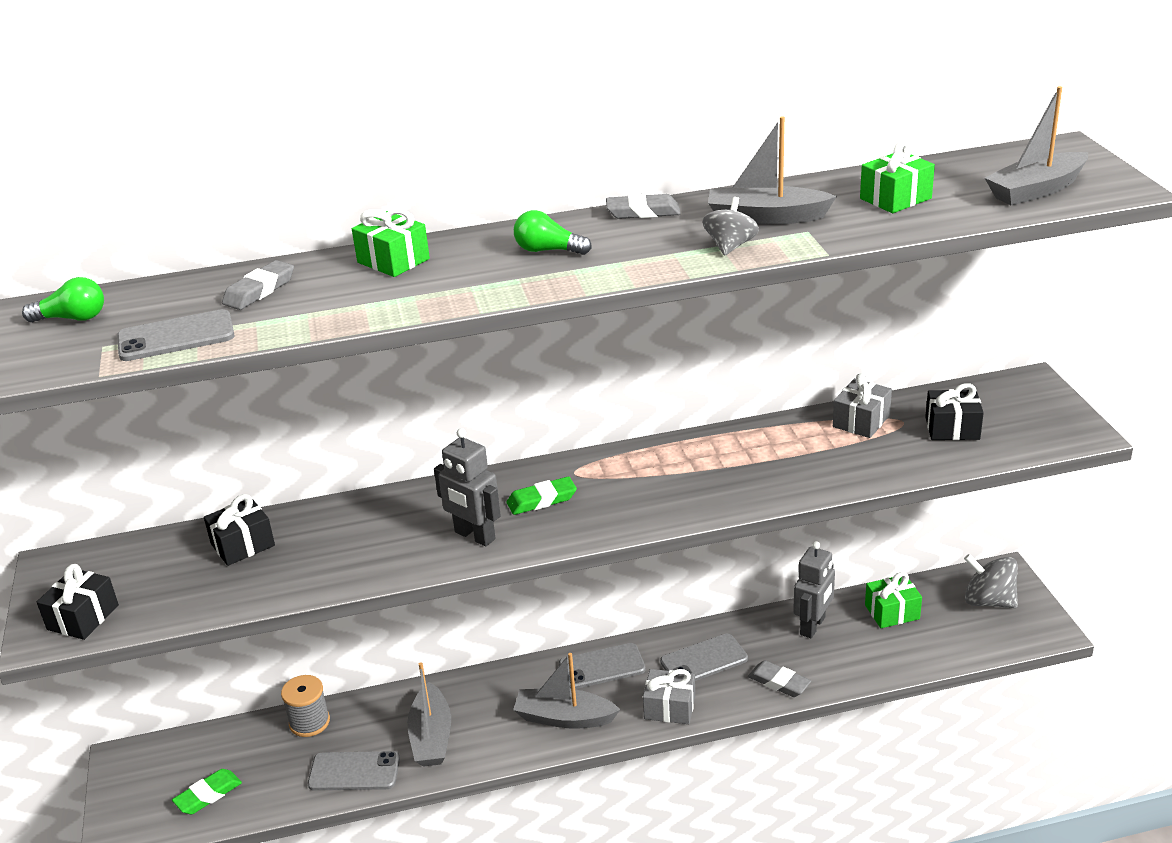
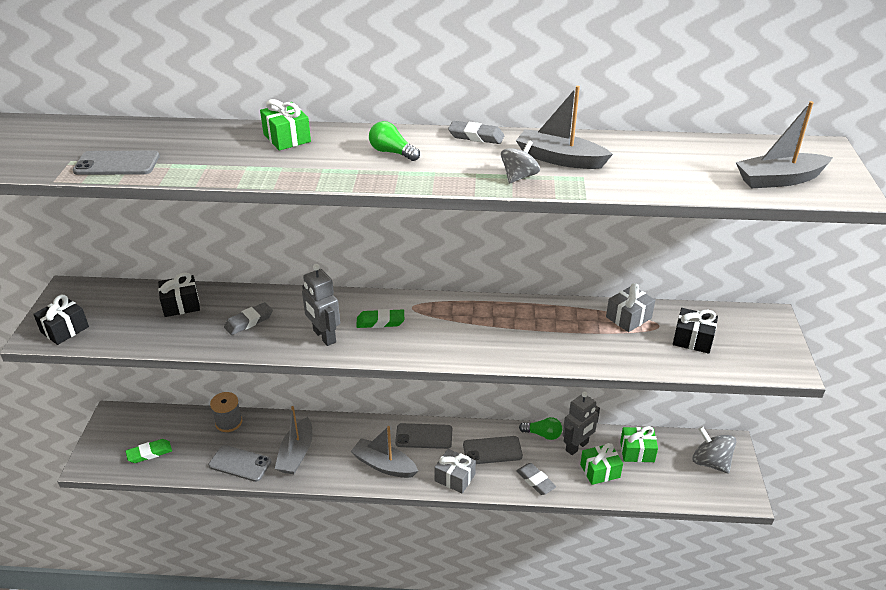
camera: 15 degrees right, 5 degrees up
(72, 318) = (67, 136): green light bulb -> green light bulb (543, 434)
(259, 291) = (190, 142): grey eraser -> grey eraser (249, 321)
(895, 198) = (665, 164): green gift -> green gift (600, 471)

